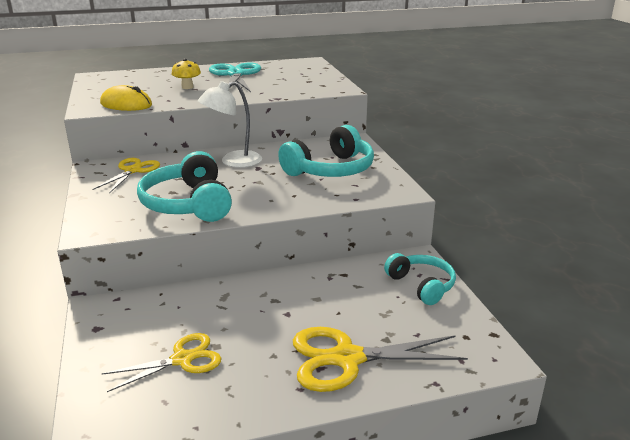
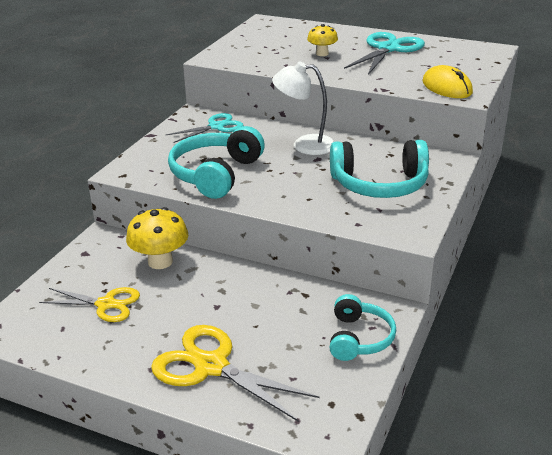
camera: 40 degrees right, 5 degrees up
(126, 104) = (246, 60): yellow mouse -> yellow mouse (447, 87)
(133, 170) = (216, 127): yellow scissors -> turquoise scissors
(187, 302) = (160, 261): none -> yellow mushroom

